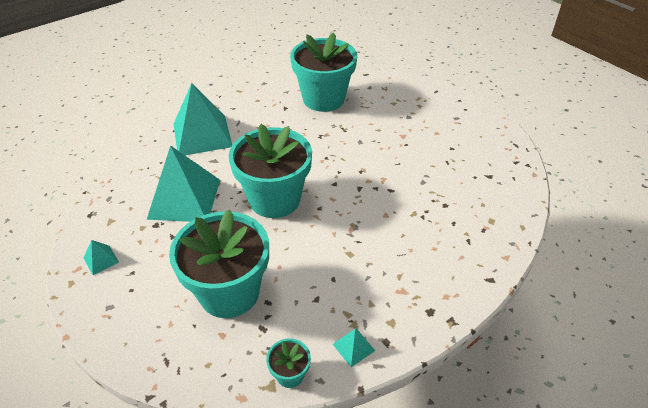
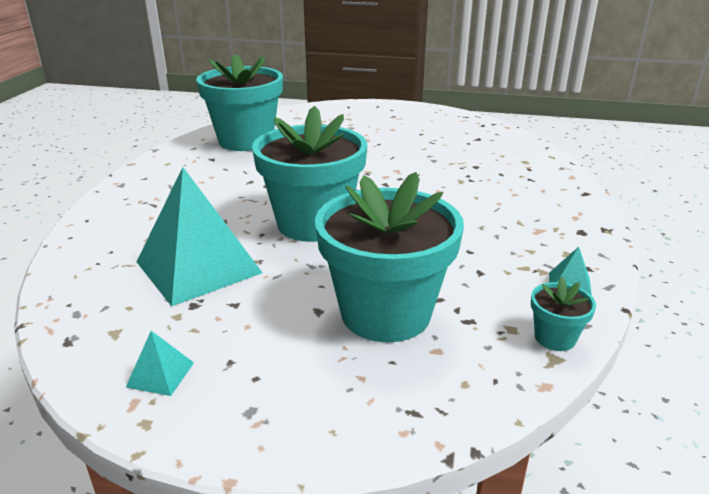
camera: 40 degrees left, 15 degrees down
(202, 135) = (136, 210): turquoise pyramid -> none

